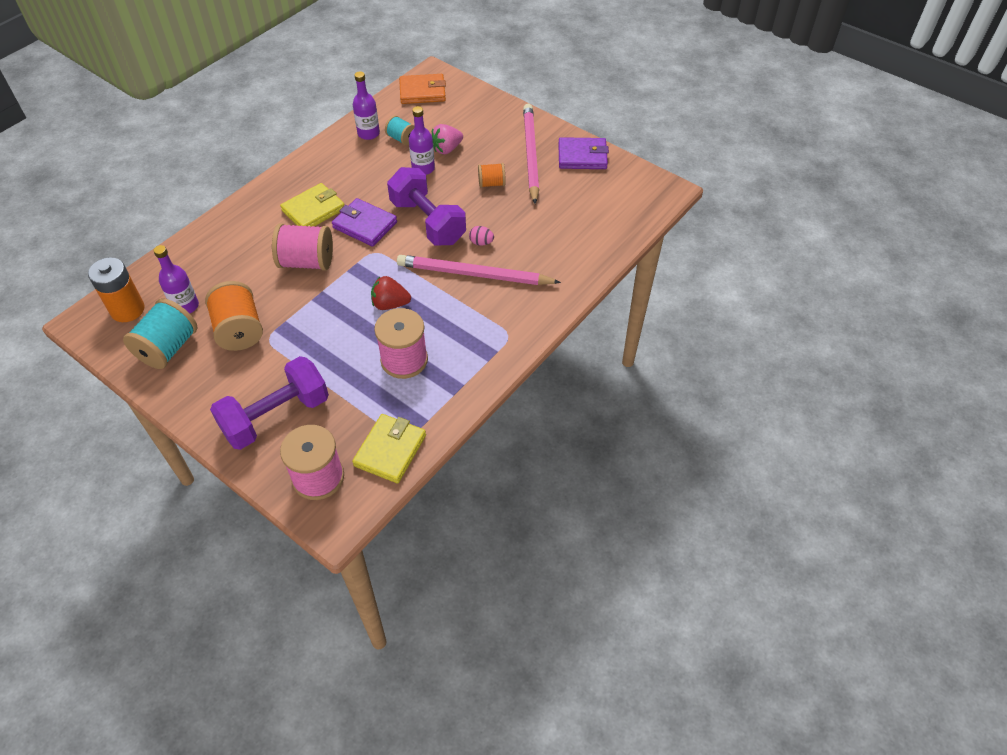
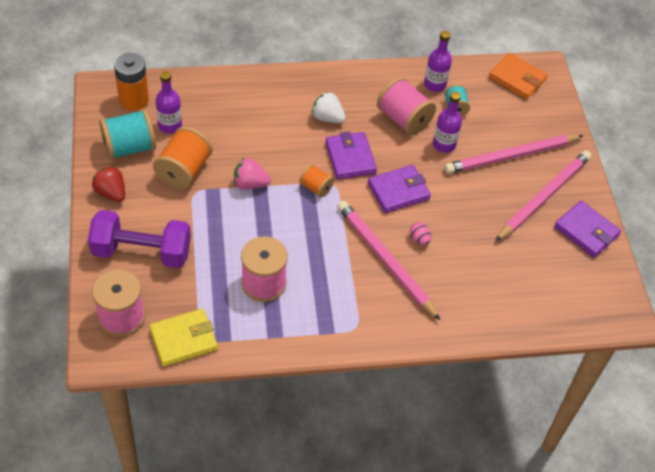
camera: 40 degrees right, 0 degrees up
(306, 262) = (279, 155): pink spool -> pink spool (403, 119)
(313, 210) = (327, 118): yellow wallet -> white strawberry
(390, 304) = (300, 234): red strawberry -> red strawberry (111, 193)
(428, 222) = (398, 191): purple dumbbell -> purple wallet
(447, 149) = (481, 142): pink strawberry -> pink strawberry (250, 184)
(478, 144) = (511, 156): none -> pink pencil
(491, 184) = (483, 198): orange spool -> orange spool (316, 188)

